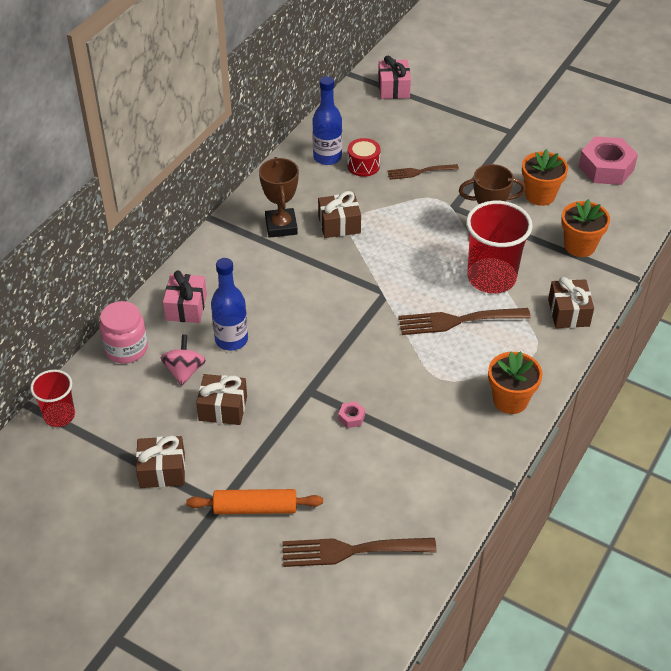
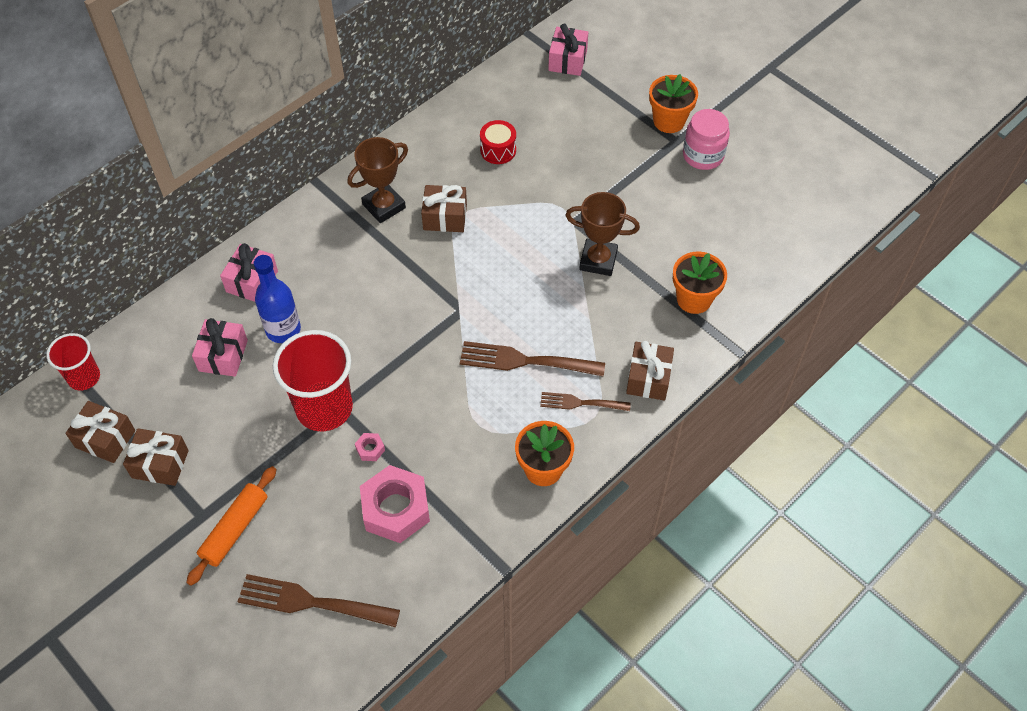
camera: 15 degrees right, 10 degrees up
(126, 348) = (175, 316): pink jar -> pink jar (703, 155)
(184, 371) = (223, 355): pink spinning top -> pink gift
(223, 408) = (245, 407): brown gift -> brown gift (105, 439)
(255, 508) = (235, 529): orange rolling pin -> orange rolling pin turned 75 degrees counterclockwise
(281, 226) = (384, 206): brown trophy -> brown trophy turned 45 degrees clockwise
(327, 157) = (464, 132): blue bottle -> none
(419, 172) = (555, 170): brown fork -> brown fork (580, 403)
(491, 278) = (581, 317): red cup -> red cup (324, 408)
(540, 195) = (675, 227): orange flower pot -> orange flower pot (669, 121)
(606, 168) = (763, 207): pink nut -> pink nut (396, 509)

